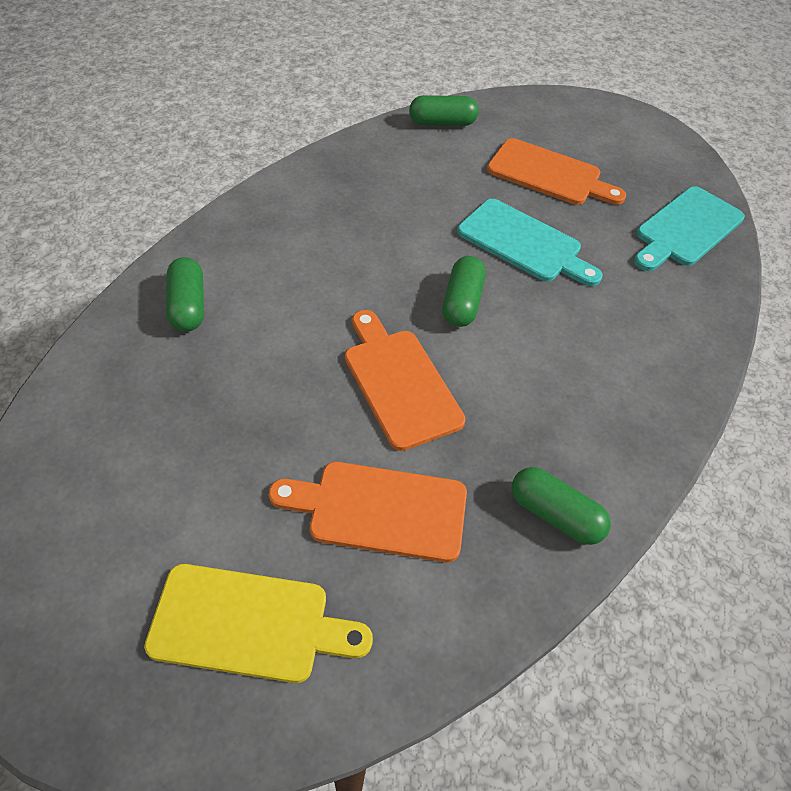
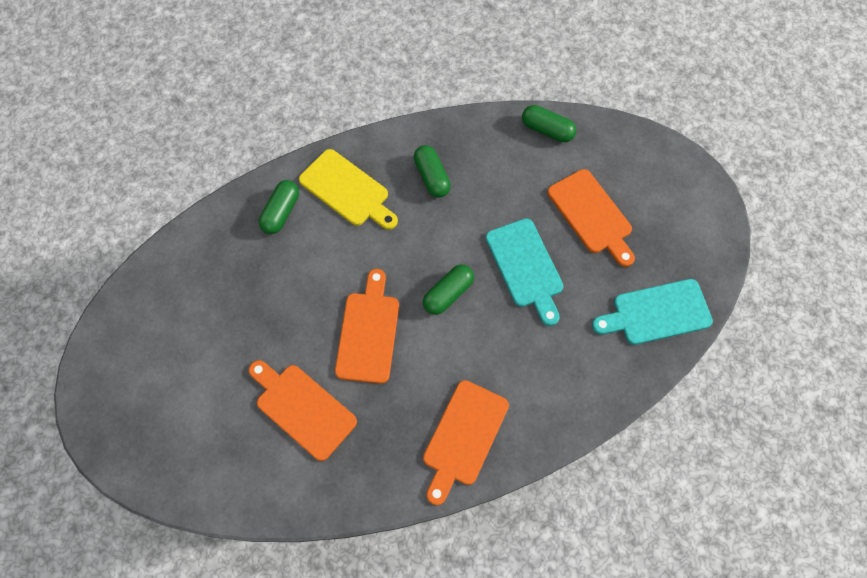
camera: 35 degrees right, 15 degrees up
(249, 624) = (198, 433): yellow cutting board -> yellow cutting board (347, 190)
(555, 515) = (396, 468): green capsule -> green capsule (431, 177)
(604, 438) = (463, 437): none -> orange cutting board

